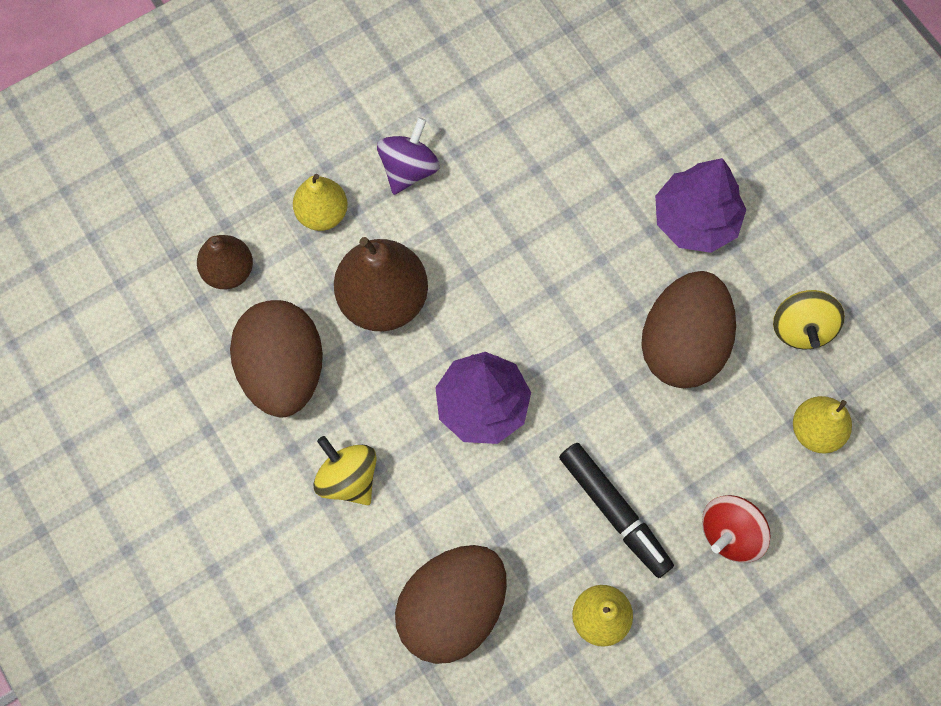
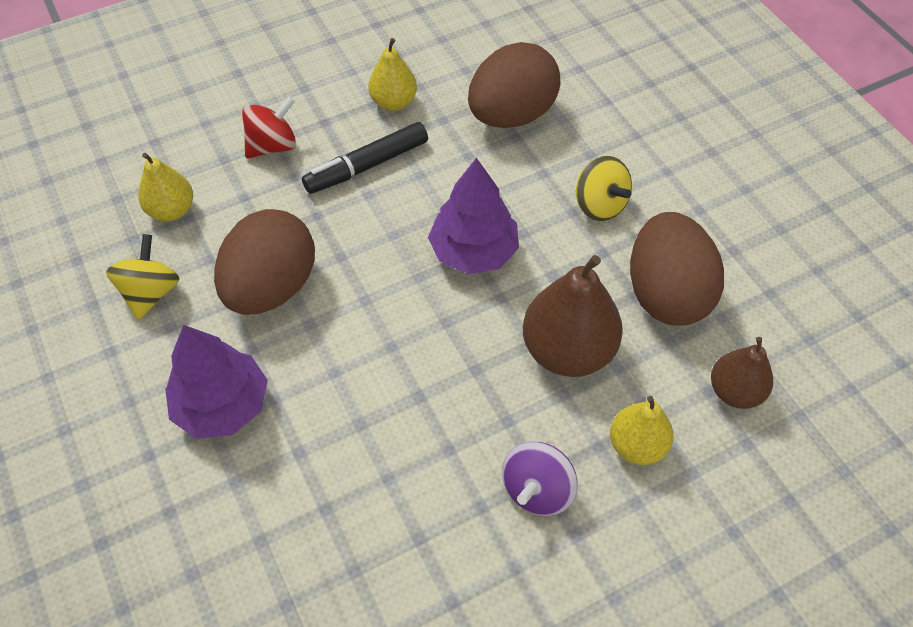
camera: 175 degrees left, 15 degrees down
(614, 512) = (367, 166): black marker -> black marker turned 90 degrees counterclockwise

